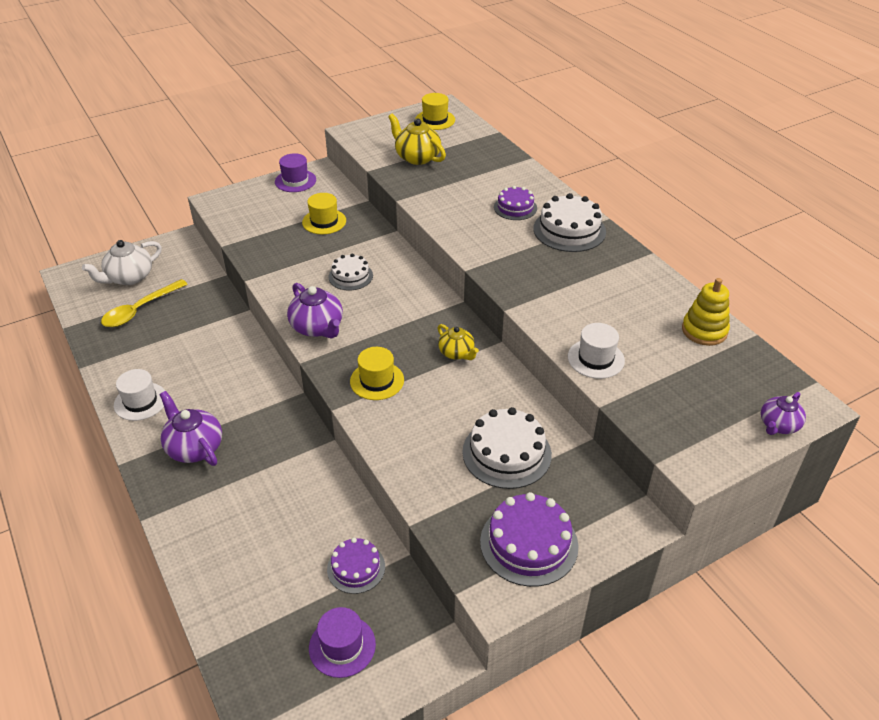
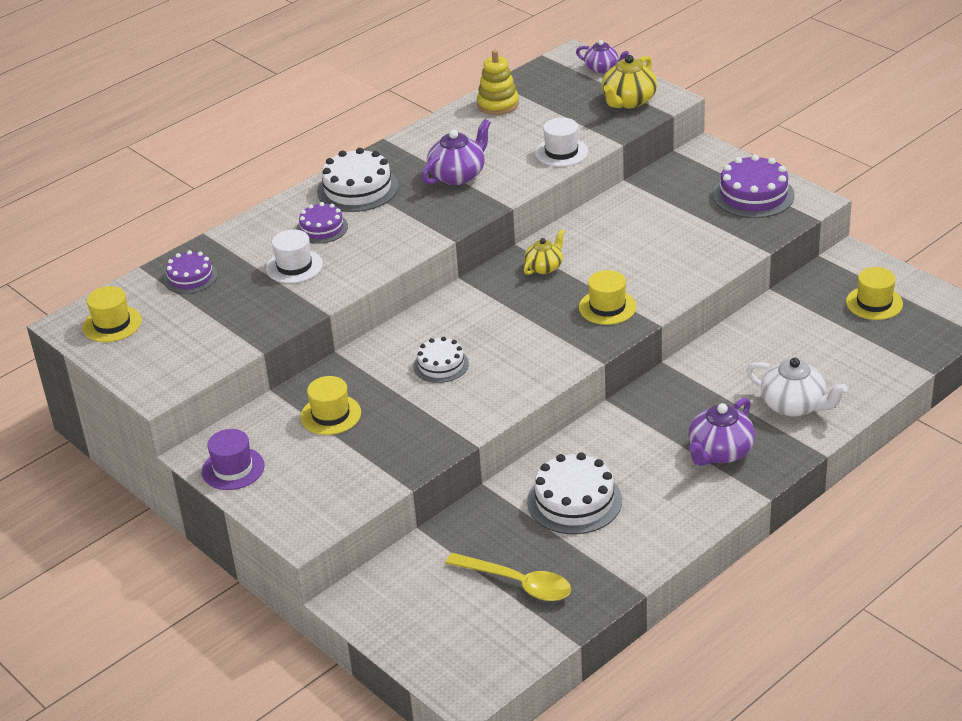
camera: 100 degrees left, 5 degrees down
(129, 277) = (452, 623): white teapot -> white teapot (794, 405)
(140, 401) = (675, 518): white hat -> white hat (294, 266)
(317, 327) = (542, 366): purple teapot -> purple teapot (458, 175)
(342, 646) = (874, 303): purple hat -> yellow hat
(356, 568) = (800, 313): purple cake -> purple cake (190, 277)
(417, 157) = (219, 319): yellow teapot -> yellow teapot (628, 101)
(506, 453) = (664, 219): white cake -> white cake (574, 501)

